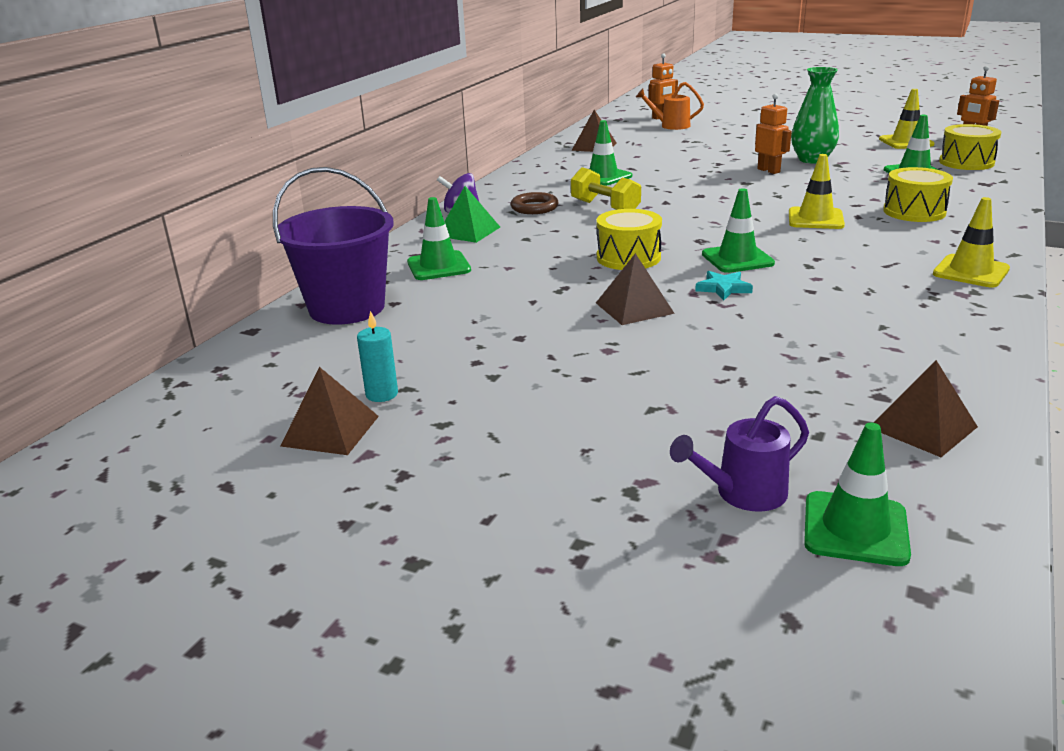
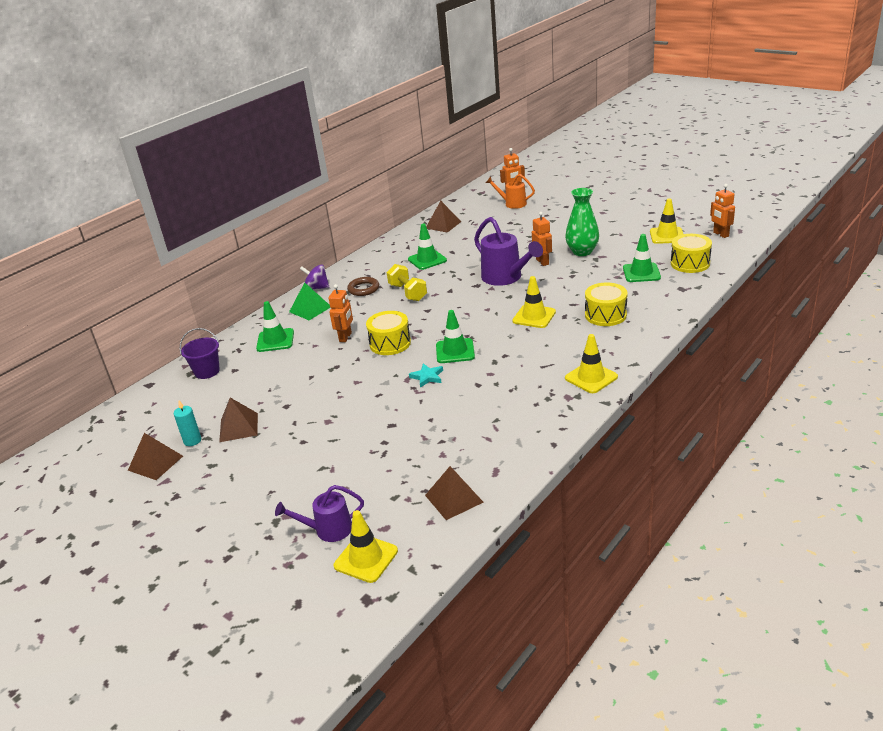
camera: 15 degrees right, 5 degrees up
(347, 308) = (207, 371): purple bucket -> purple bucket, size x0.55
(551, 256) = (345, 337): none -> orange robot
(634, 308) = (364, 388): brown pyramid -> brown pyramid (238, 427)
(734, 187) = (506, 278): none -> purple watering can
(855, 529) = (366, 558): green traffic cone -> yellow traffic cone

